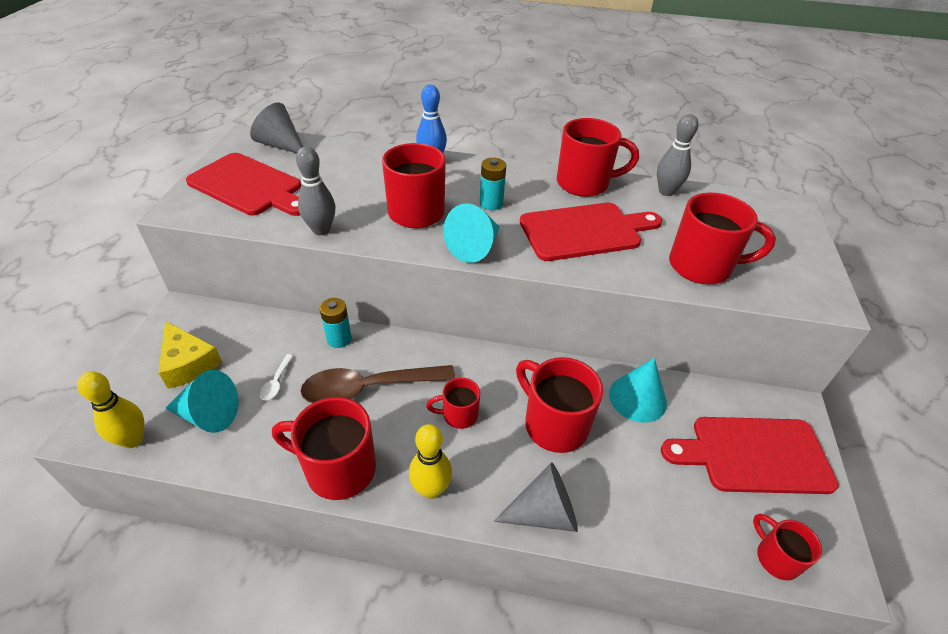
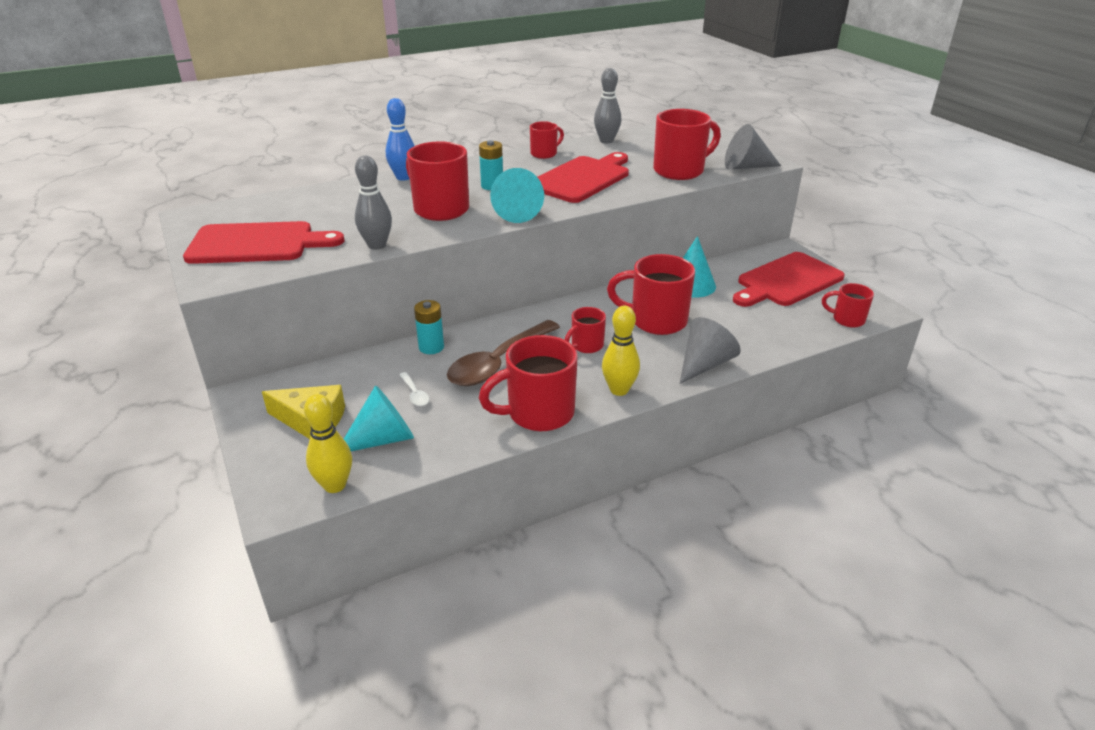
camera: 35 degrees left, 10 degrees down
(281, 145) = (240, 209): grey cone -> grey cone (746, 167)
(585, 183) = (544, 154): red mug -> red mug, size x0.55

